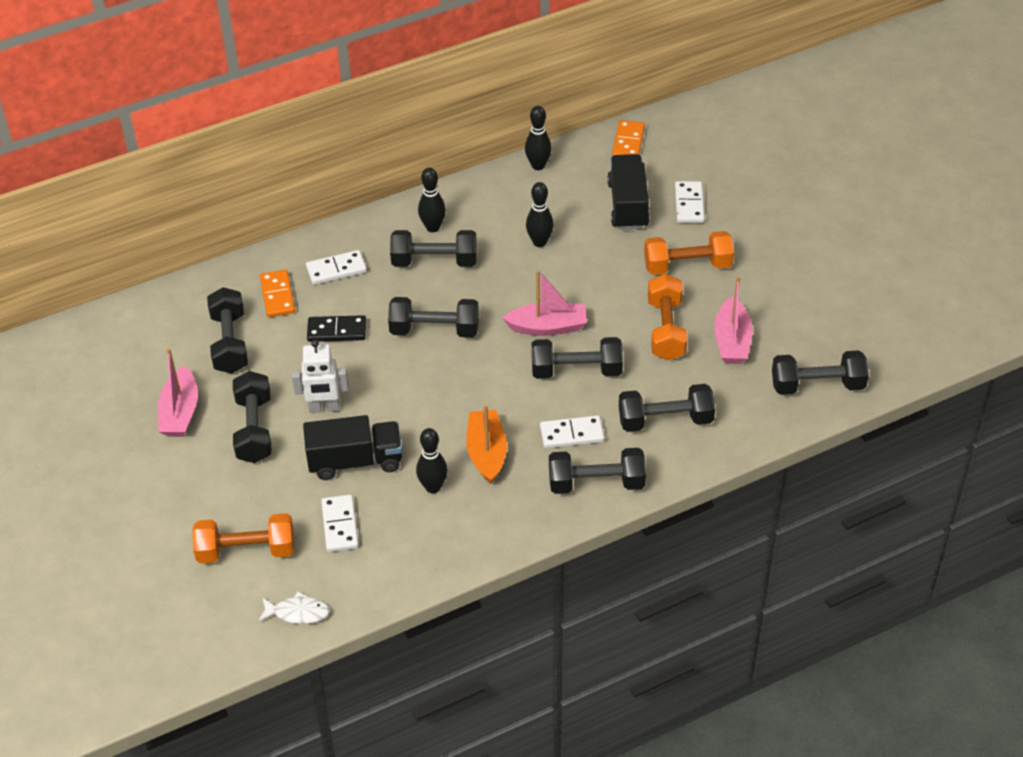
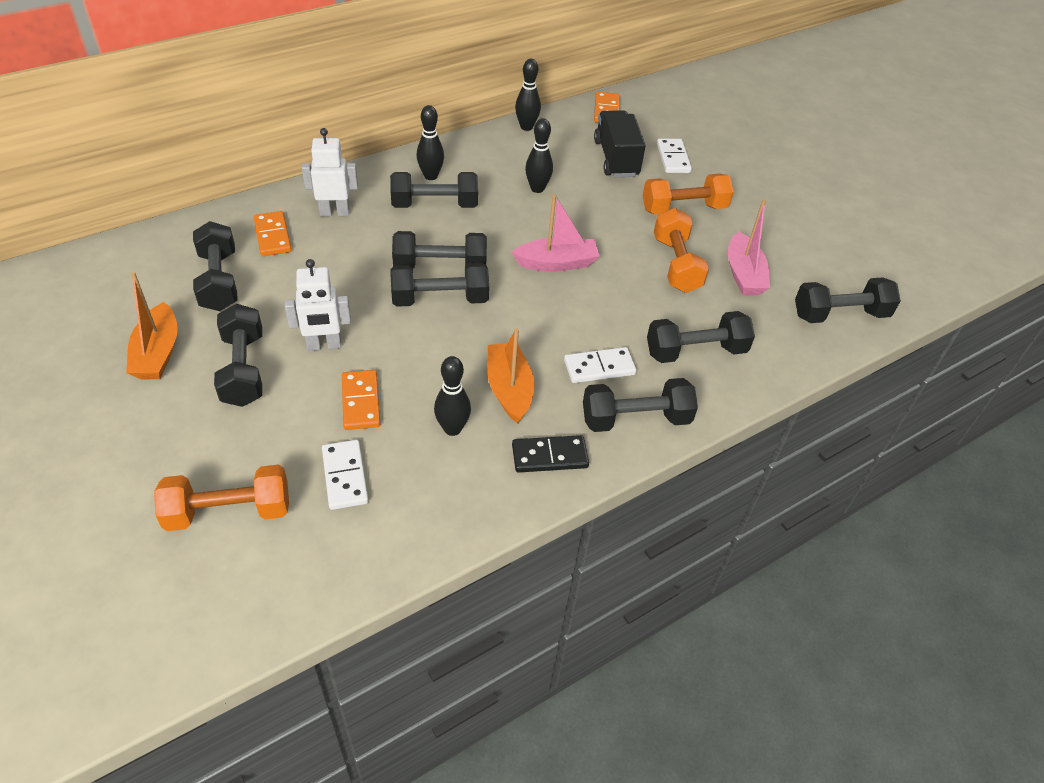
camera: 10 degrees left, 0 degrees up
(180, 412) = (157, 353): pink boat -> orange boat
(297, 612) = (293, 590): white fish -> none
(336, 270) = (334, 212): white domino -> white robot
(337, 331) = (336, 268): black domino -> black domino (549, 456)
(355, 461) = (361, 402): black truck -> orange domino
(576, 371) = (593, 304): black dumbbell -> black dumbbell (440, 299)

